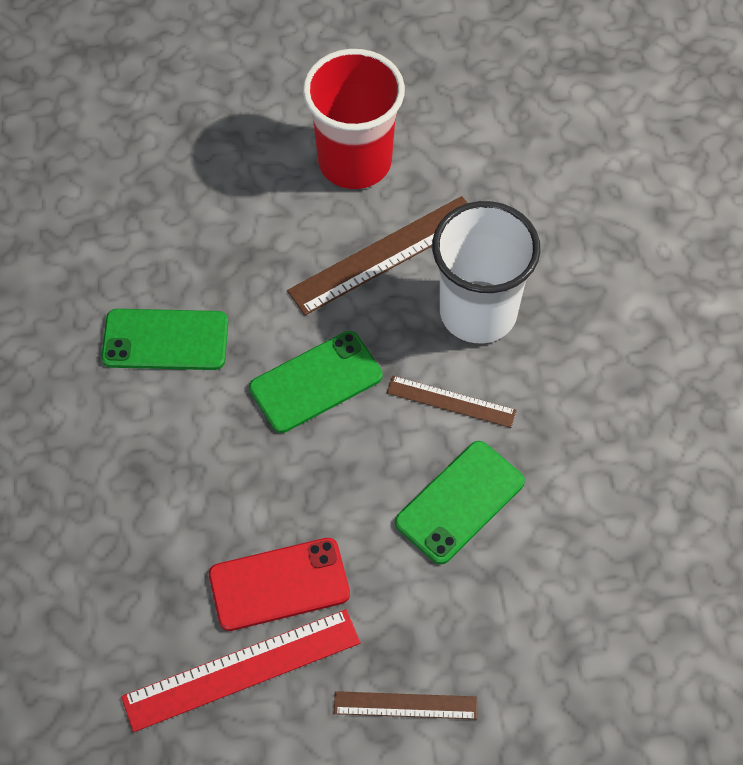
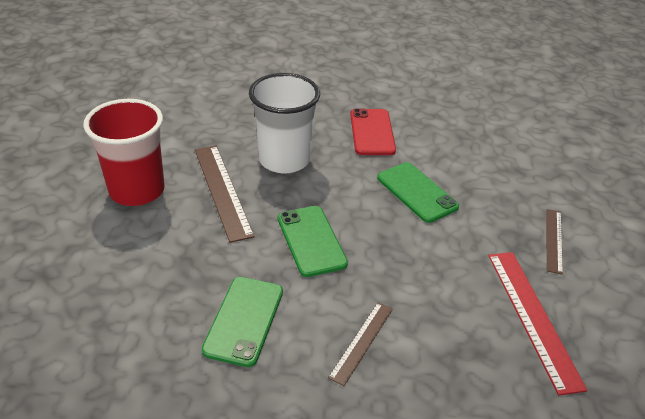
camera: 80 degrees left, 20 degrees down
(279, 584) = (467, 286): red phone -> red phone (372, 132)
(451, 402) = (345, 183): brown ruler -> brown ruler (362, 342)

